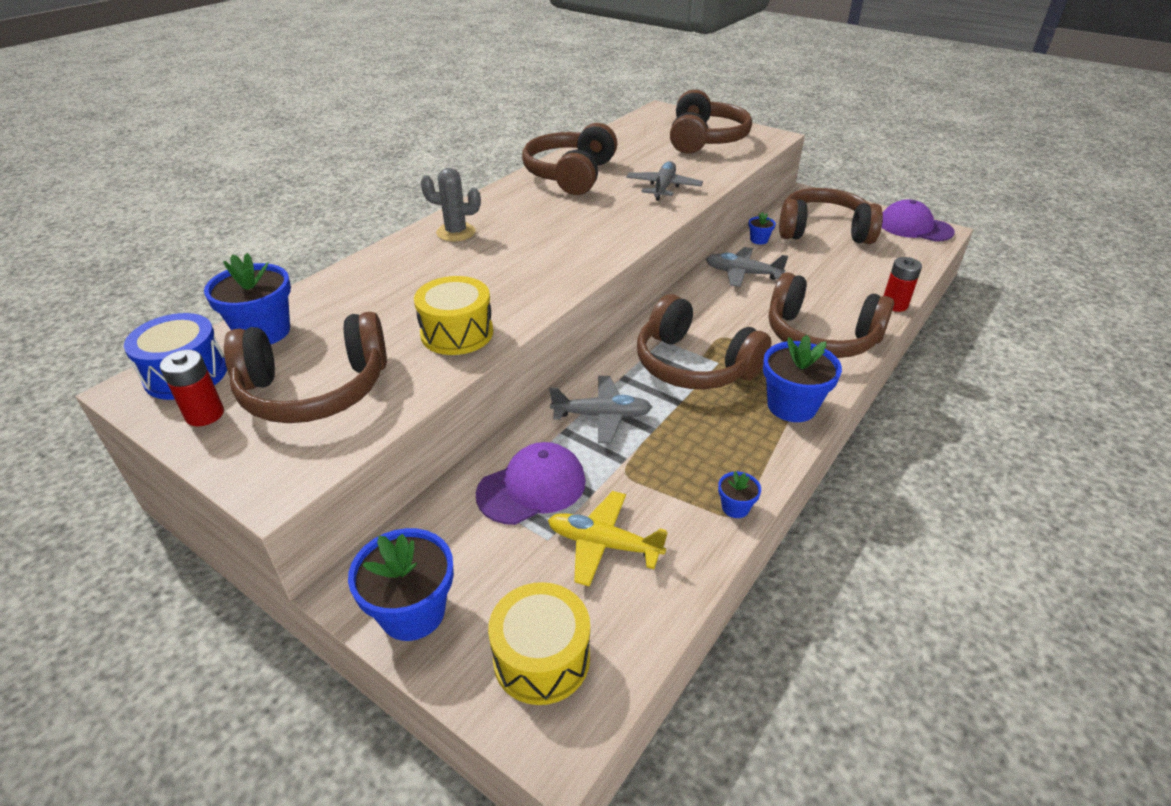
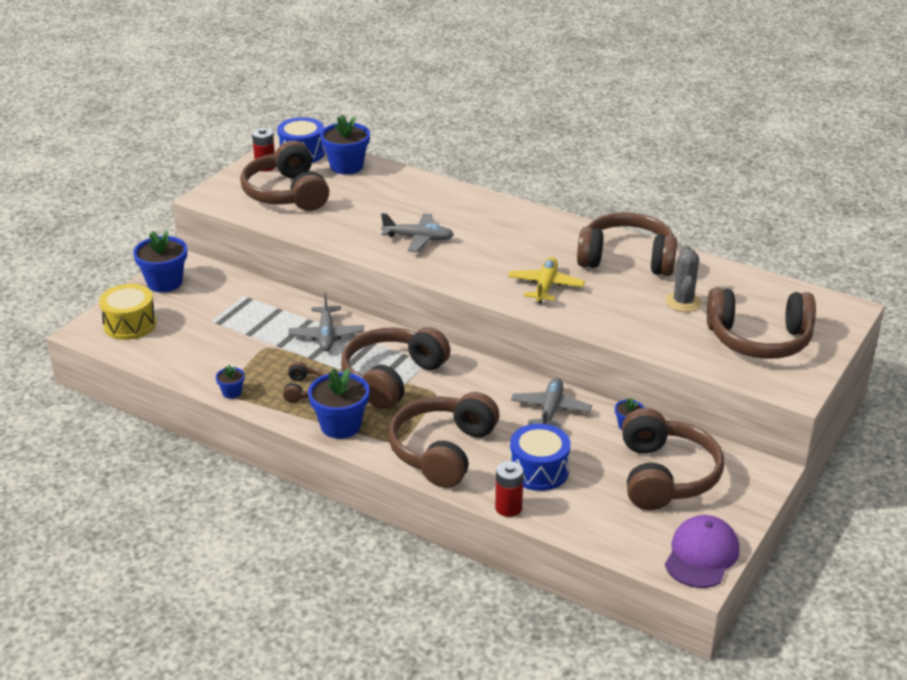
camera: 85 degrees right, 5 degrees down
(456, 232) = (494, 214): grey cactus -> grey cactus (683, 302)
(457, 333) = (348, 231): yellow drum -> none
(532, 487) = (255, 311): purple cap -> none
(603, 544) = (205, 341): yellow plane -> yellow plane (545, 286)
(663, 187) = (613, 312): grey plane -> grey plane (418, 238)
(723, 436) = (304, 390): none -> brown headphones
(835, 286) = (539, 470): none -> blue drum

